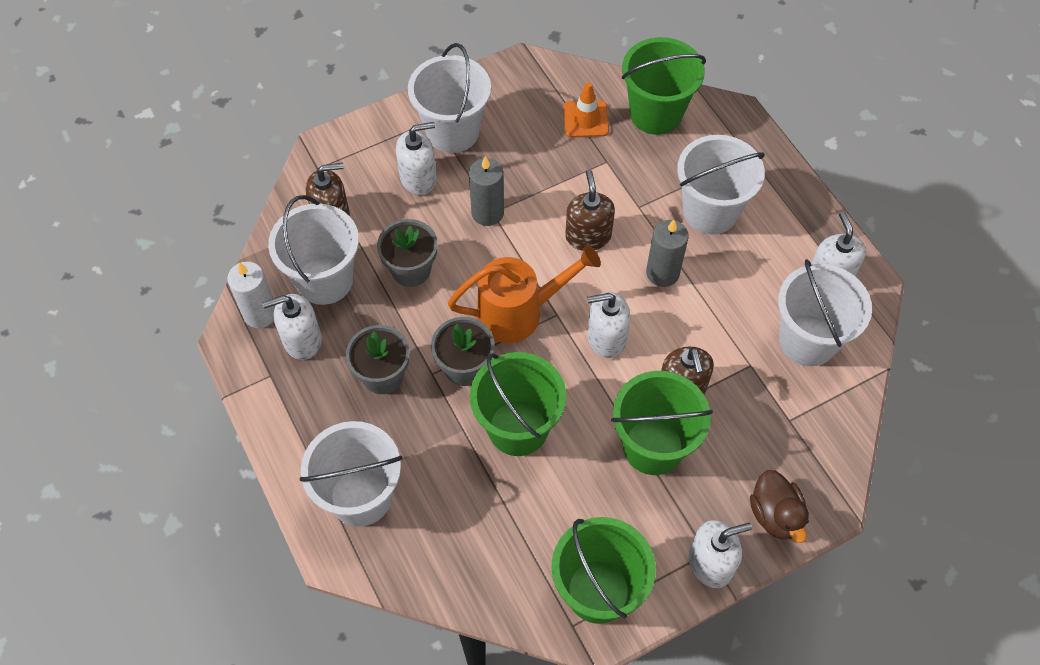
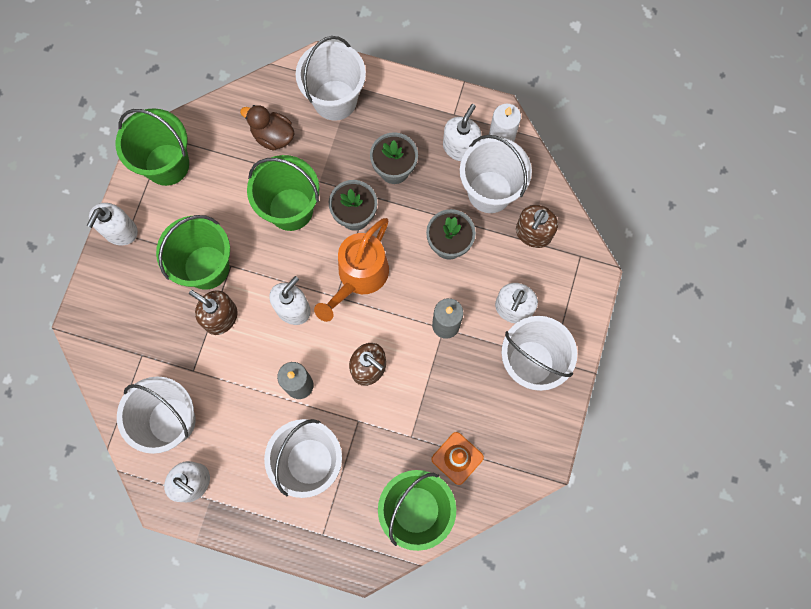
camera: 135 degrees right, 15 degrees up
(775, 515) = (105, 289): brown duck -> brown duck (273, 136)

